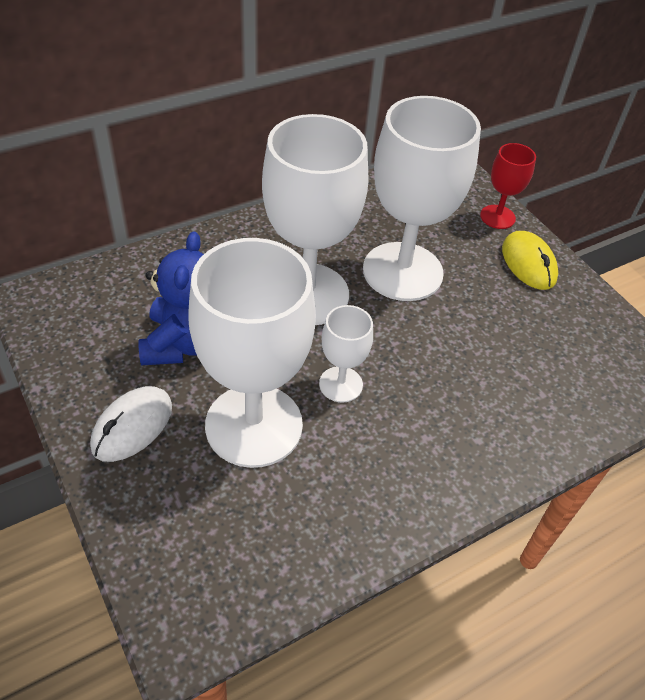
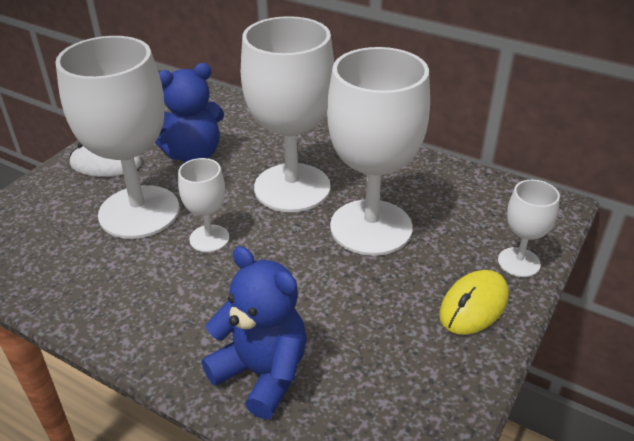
camera: 65 degrees right, 10 degrees down
(497, 217) = (518, 262): red goblet -> white goblet
(536, 416) = (262, 373): none -> blue teddy bear

